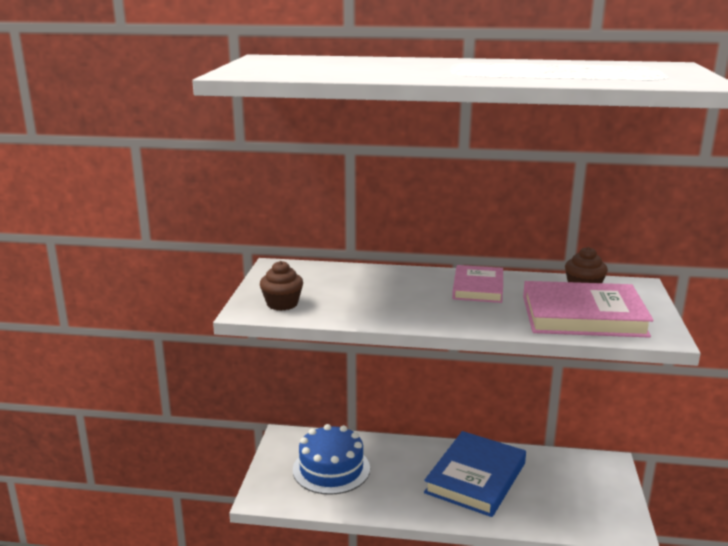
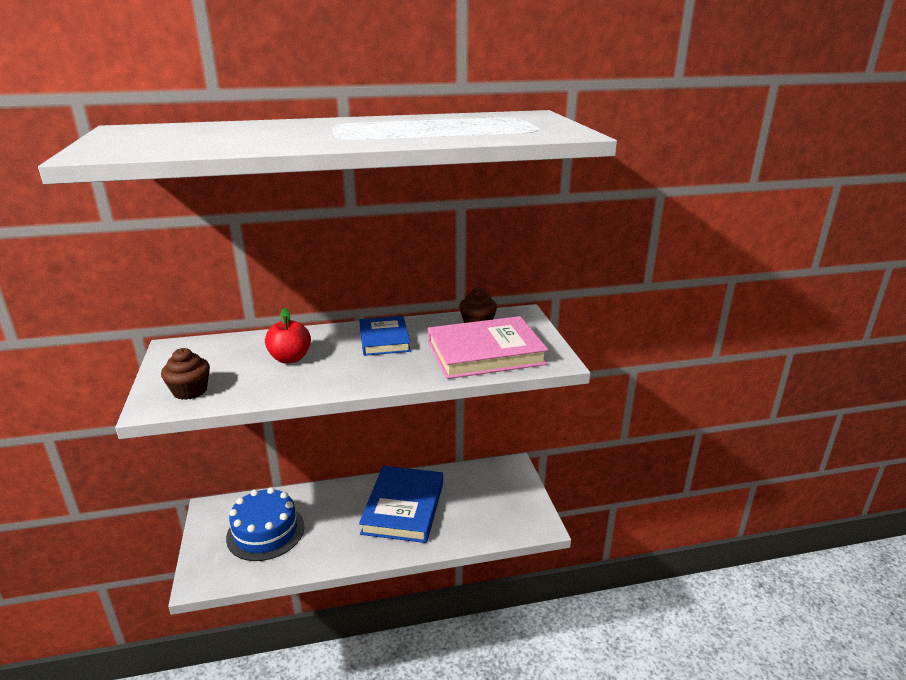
camera: 20 degrees left, 5 degrees up
(380, 291) = (290, 358): none -> red apple
(478, 288) = (384, 339): pink book -> blue book

